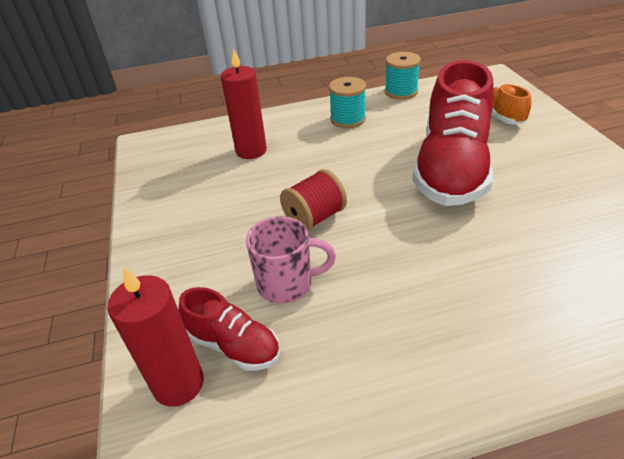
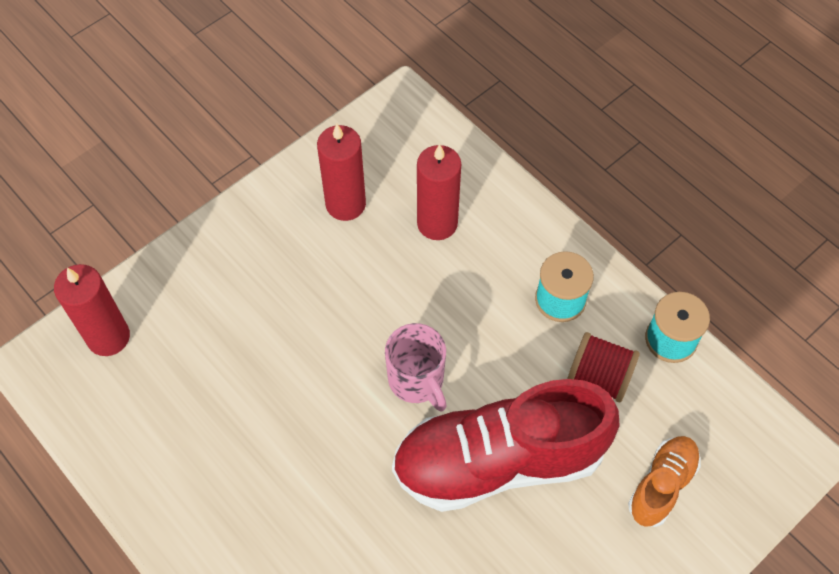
camera: 60 degrees right, 20 degrees up
(194, 187) = (345, 204): none -> red candle
(234, 345) = (158, 357): red shoe -> none
(287, 284) = (241, 365): pink mug -> pink mug (417, 380)
(314, 217) = (344, 347): red spool -> red spool (599, 377)

